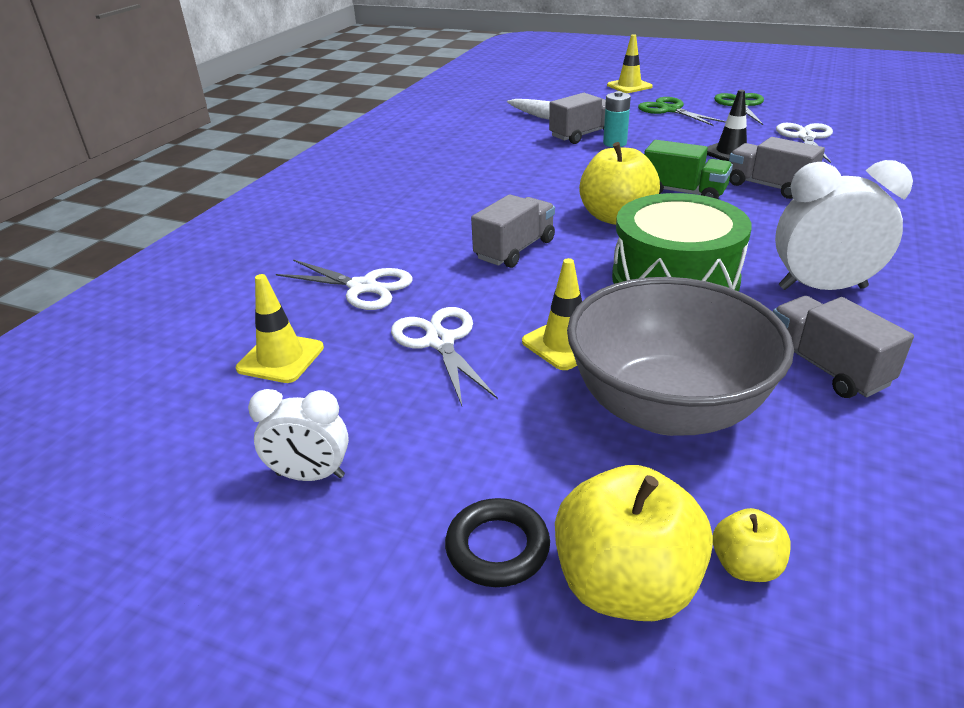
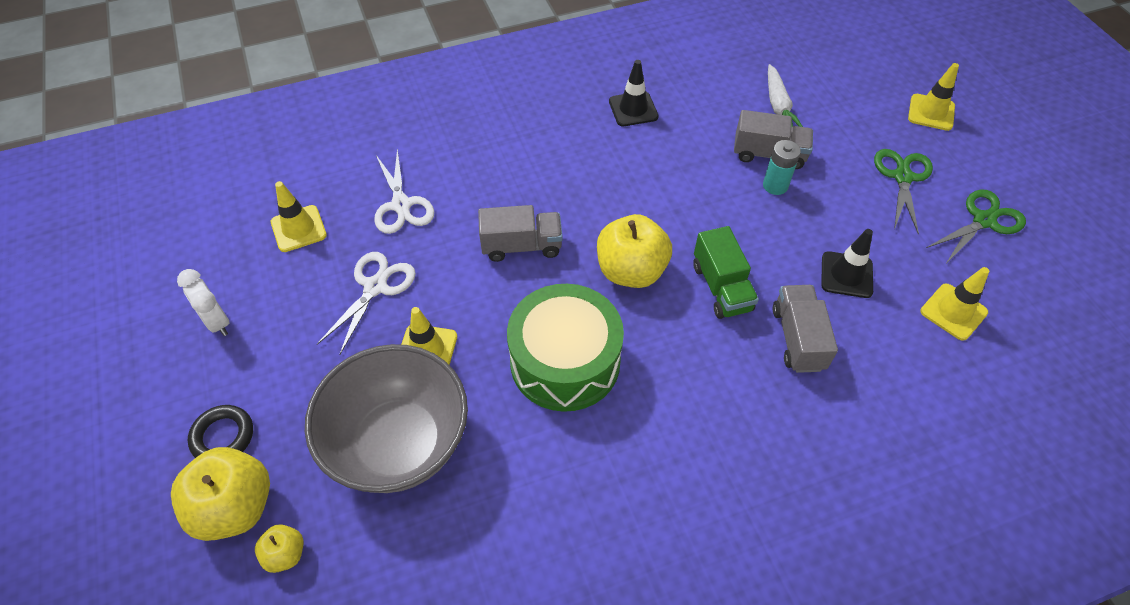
camera: 45 degrees right, 20 degrees up
(453, 157) = (633, 109): none -> black traffic cone
(806, 137) = (953, 312): white scissors -> yellow traffic cone
(822, 288) = (637, 459): white clock -> none
(826, 367) = (519, 509): grey truck -> none

